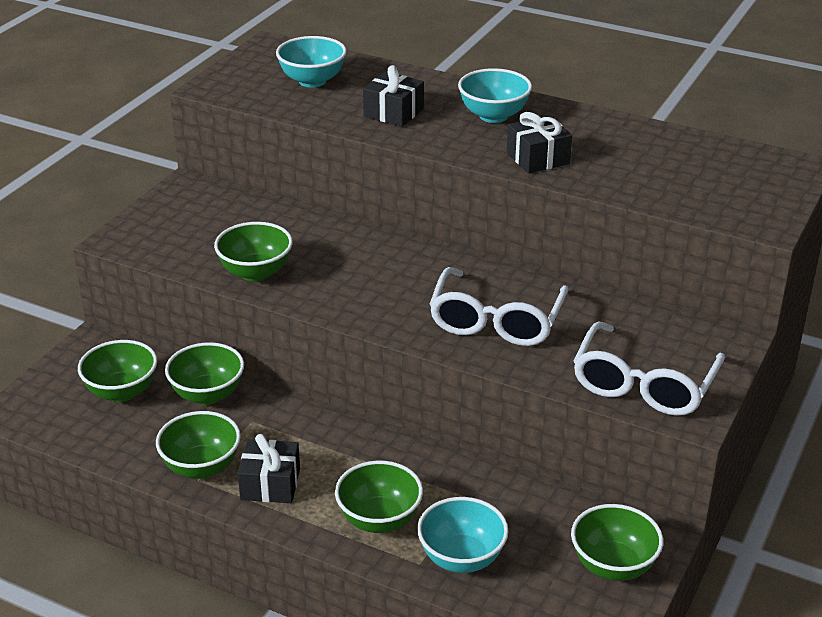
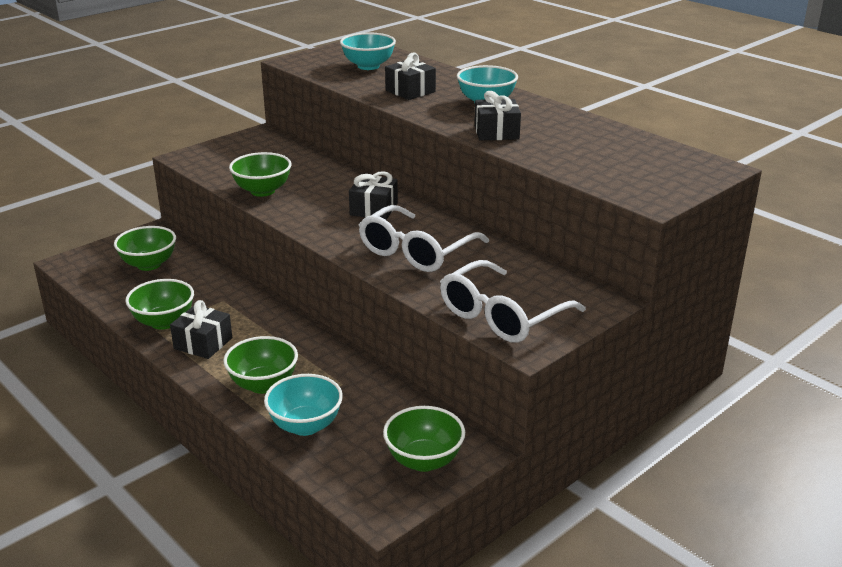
camera: 20 degrees right, 5 degrees down
(207, 395) = (205, 278): green bowl -> none
(406, 272) = (374, 209): none -> black gift

